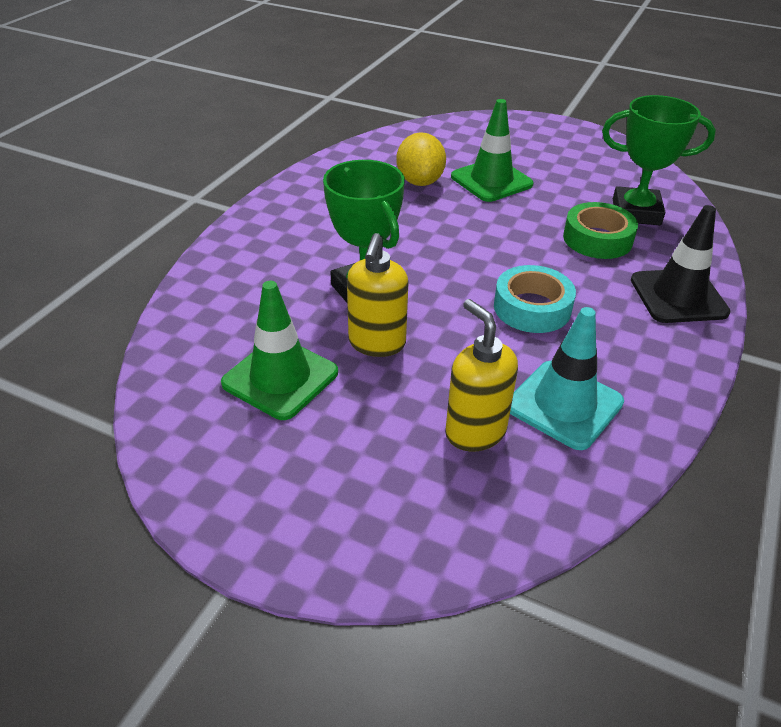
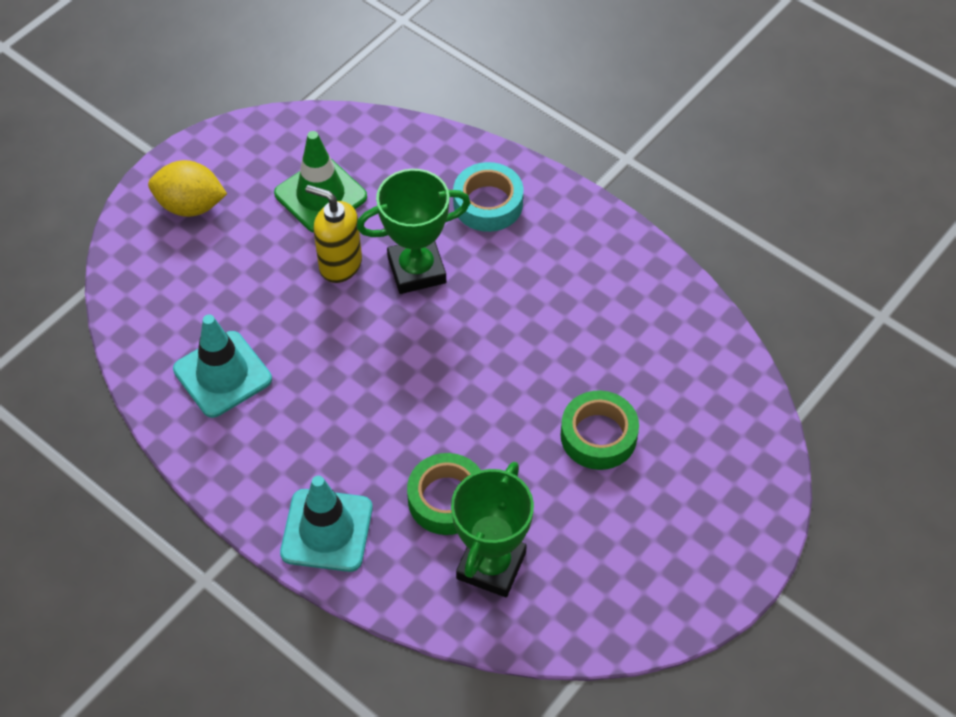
camera: 105 degrees right, 15 degrees up
(420, 181) = (612, 361): yellow lemon -> yellow lemon (190, 205)
(475, 432) = (218, 306): yellow soap dispenser -> none
(491, 181) = (598, 436): green traffic cone -> green tape
(532, 308) = (350, 394): turquoise tape -> turquoise tape (488, 203)
(678, 296) = (327, 530): black traffic cone -> turquoise traffic cone

